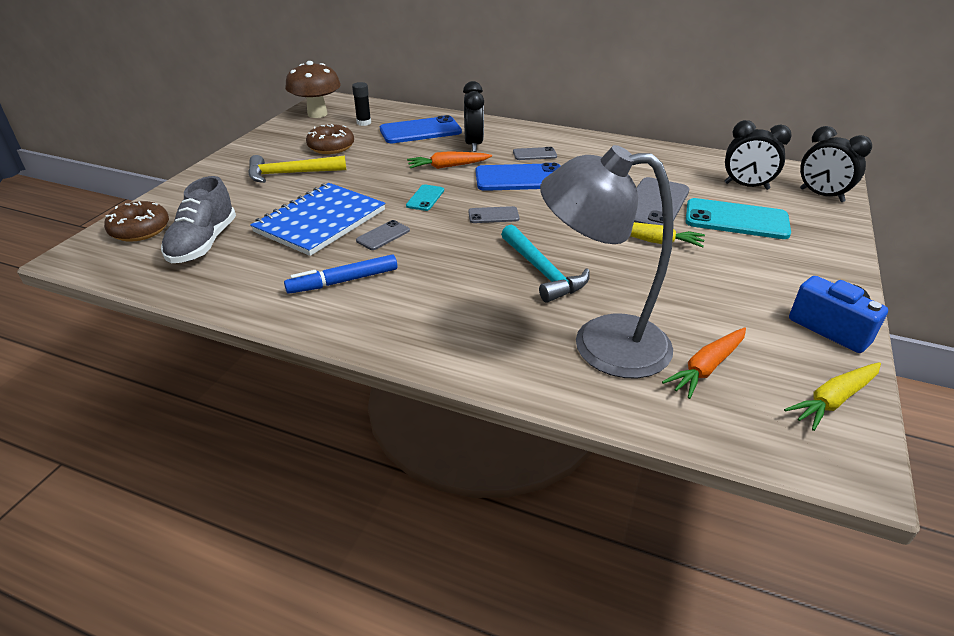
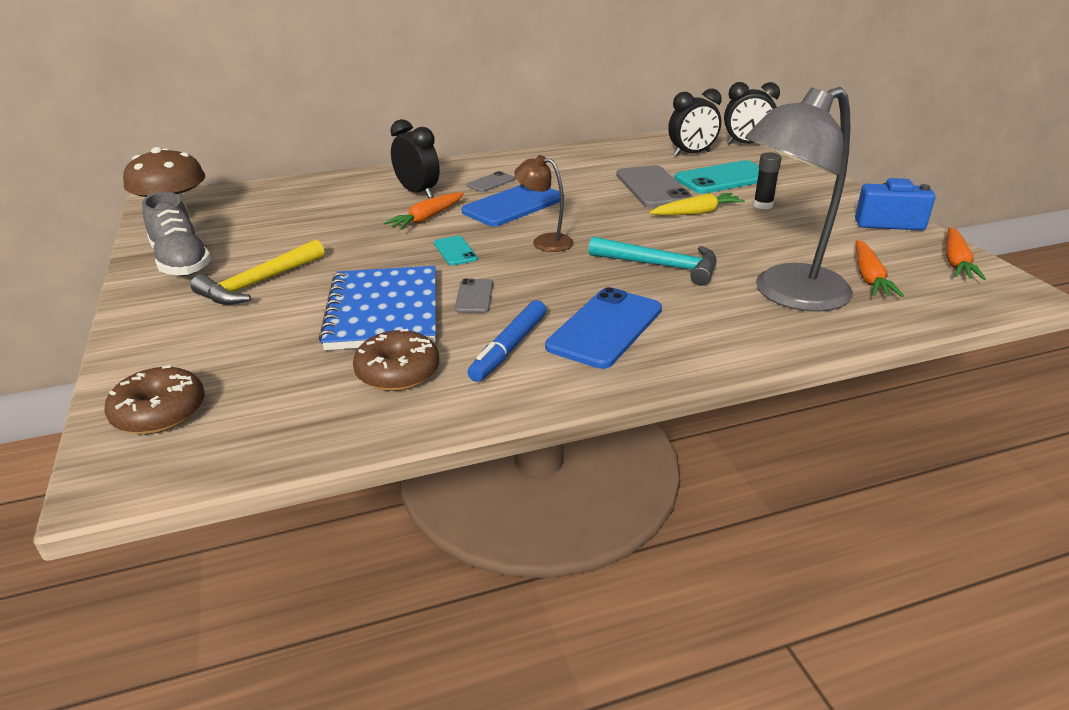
camera: 40 degrees left, 5 degrees down
(203, 243) = (281, 387): grey shoe -> grey shoe (181, 262)
(331, 147) = (259, 243): brown donut -> brown donut (398, 372)
(364, 123) = (255, 209): black glue stick -> black glue stick (763, 205)
(420, 131) = (338, 197): blue phone -> blue phone (605, 328)
(493, 215) = (544, 241): grey phone -> brown lamp
(833, 400) = (956, 262): yellow carrot -> orange carrot

